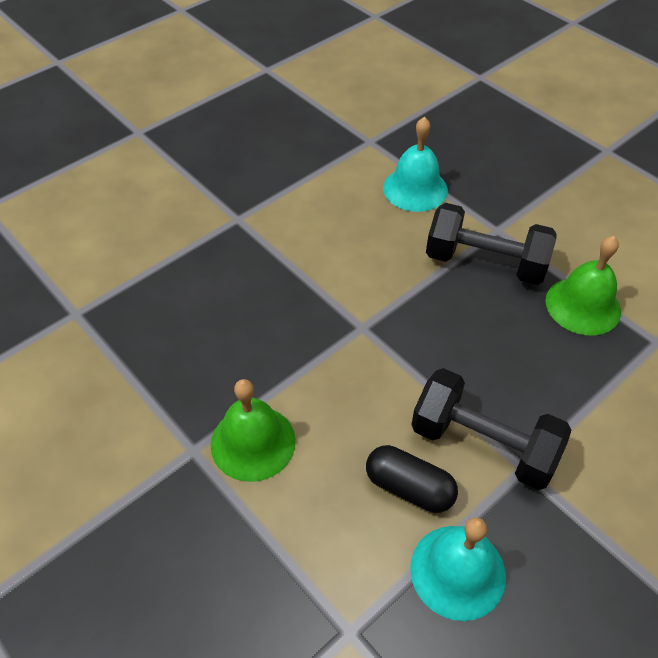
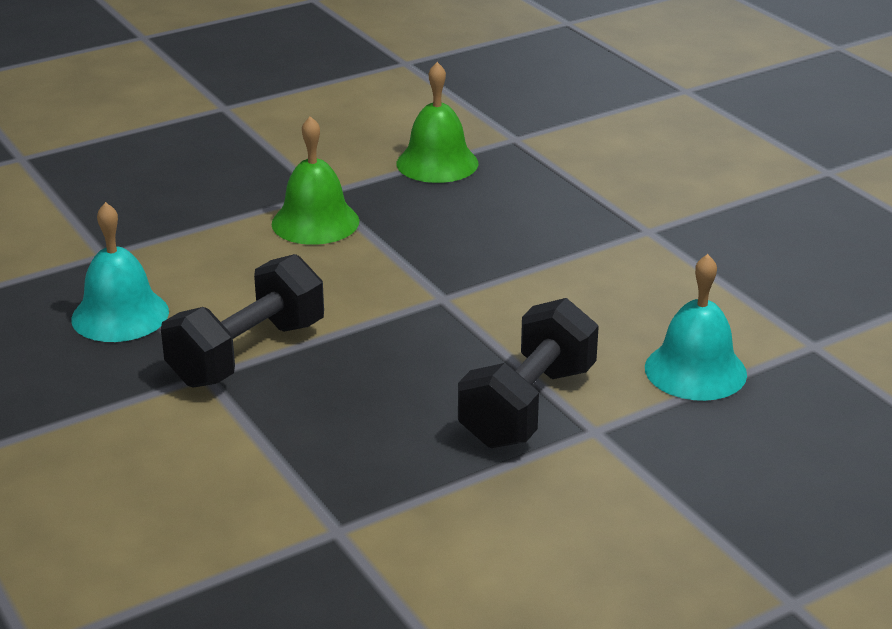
camera: 100 degrees right, 20 degrees down
(409, 487) = (221, 301): black capsule -> none
(583, 305) = (424, 477): green bell -> green bell (437, 163)

